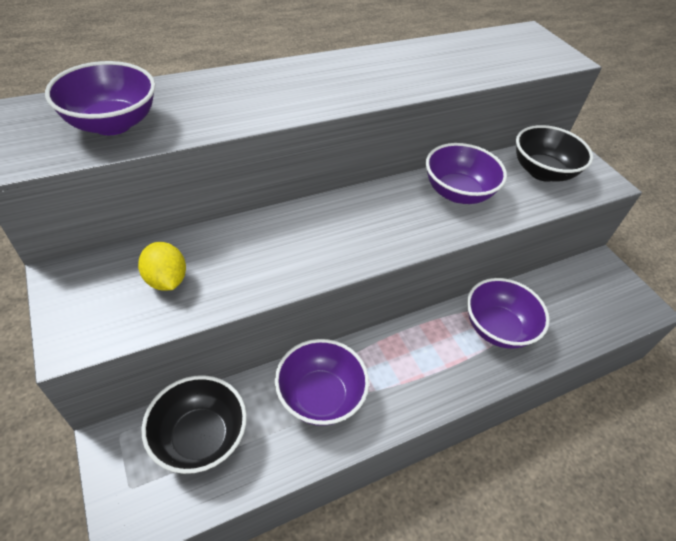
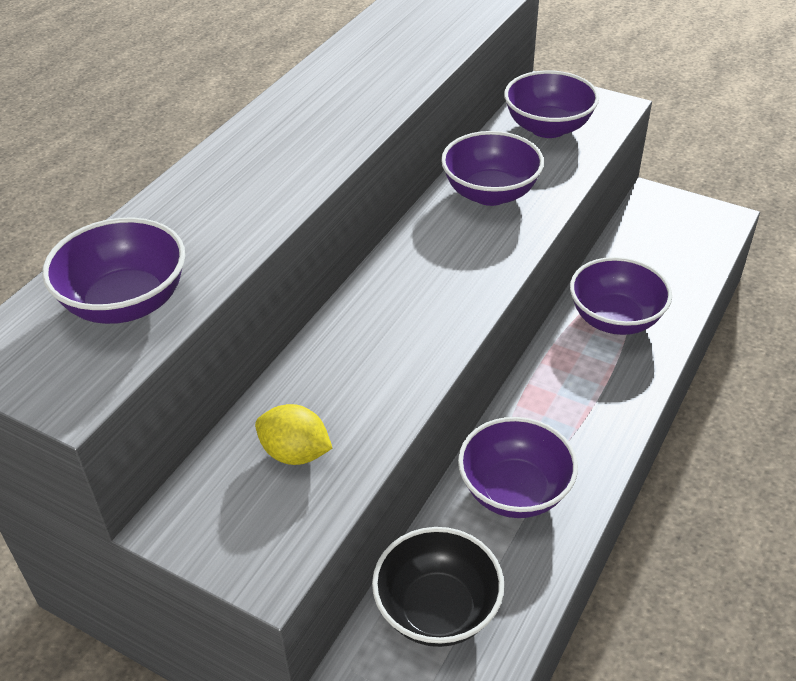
camera: 30 degrees left, 5 degrees down
(542, 172) = (548, 128): black bowl -> purple bowl

